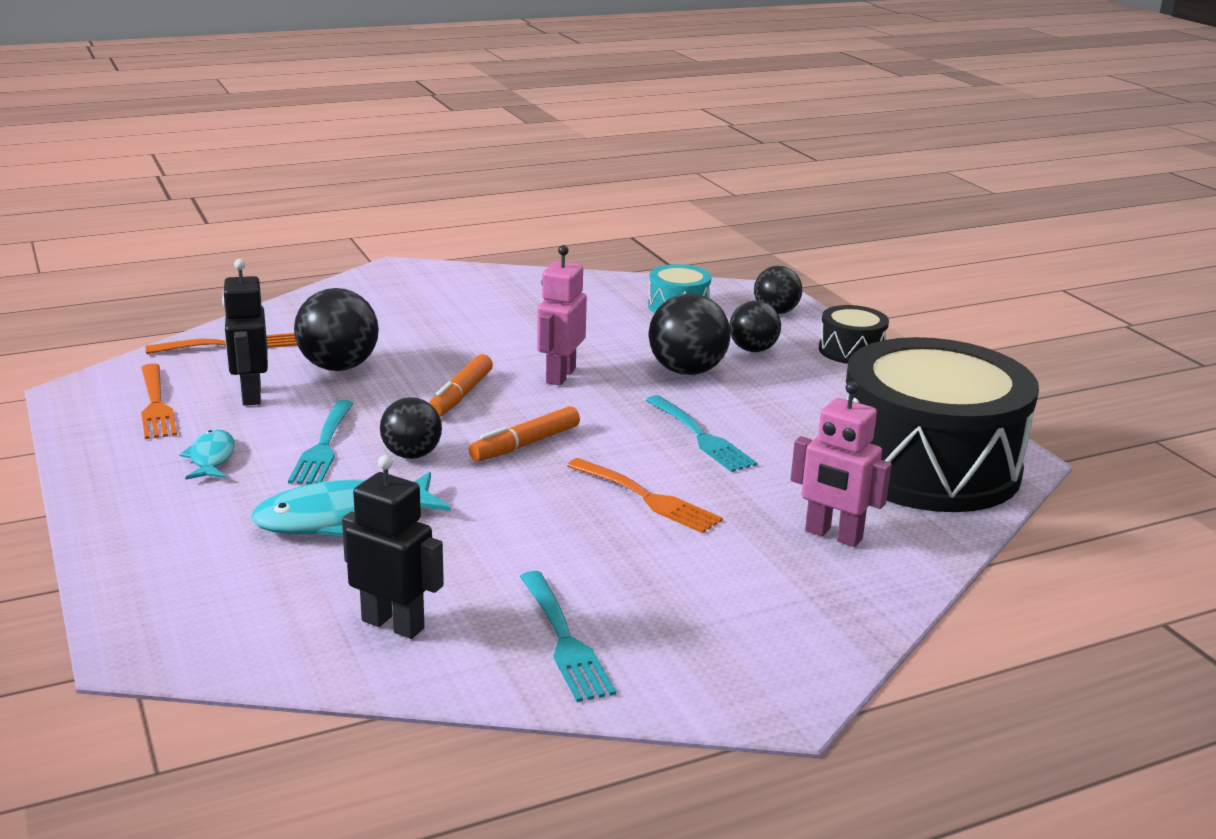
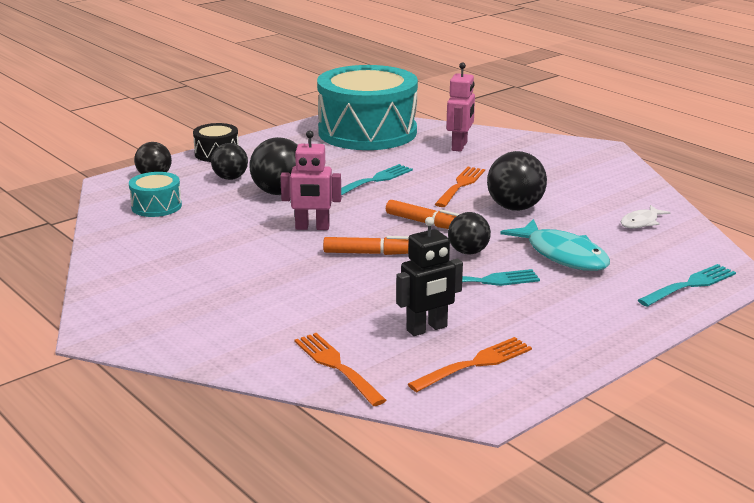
camera: 105 degrees left, 0 degrees up
(211, 458) = (534, 315): turquoise fish -> none
(339, 367) = (350, 307): black ball -> black ball (515, 208)
(393, 624) = (641, 222): black robot -> white fish
(564, 640) = (608, 187): turquoise fork -> turquoise fork (690, 285)
(927, 466) = (367, 132): black drum -> turquoise drum

